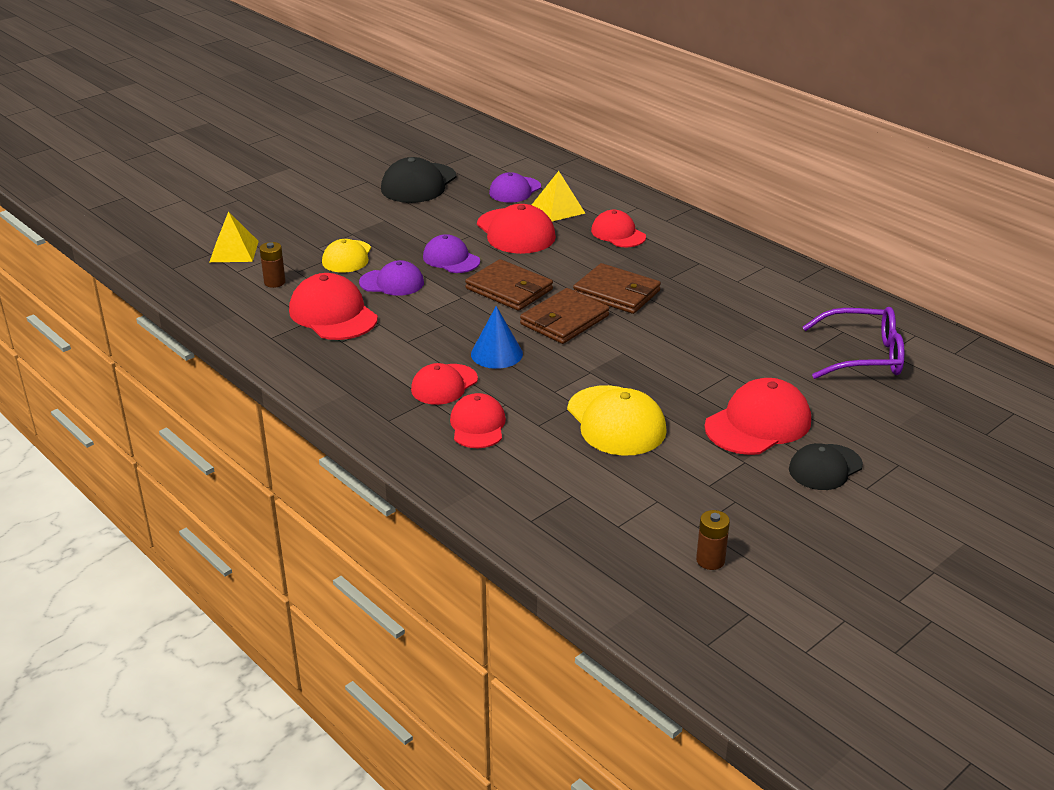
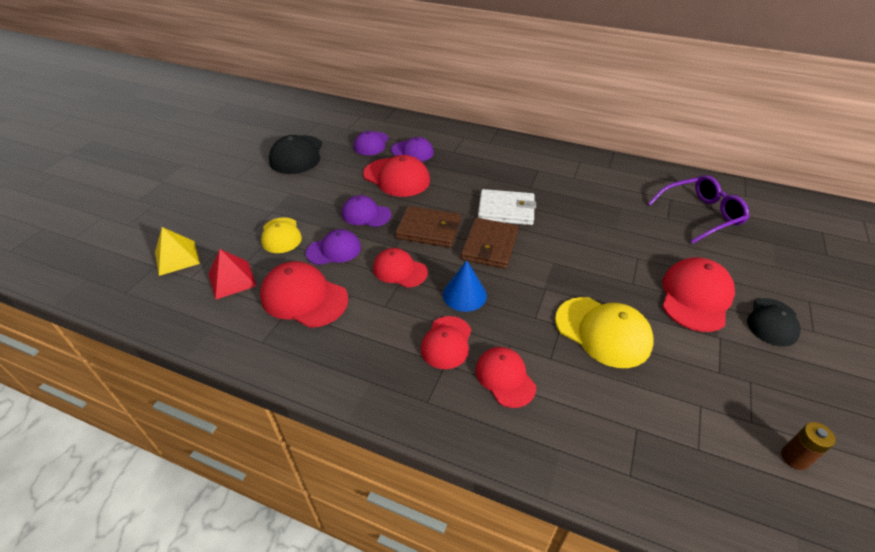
camera: 25 degrees left, 10 degrees up
(274, 282) = (232, 279): brown battery -> red pyramid
(558, 209) = (412, 151): yellow pyramid -> purple cap
(617, 293) = (506, 210): brown wallet -> white wallet
(618, 234) = (468, 161): red cap -> red cap (399, 270)

